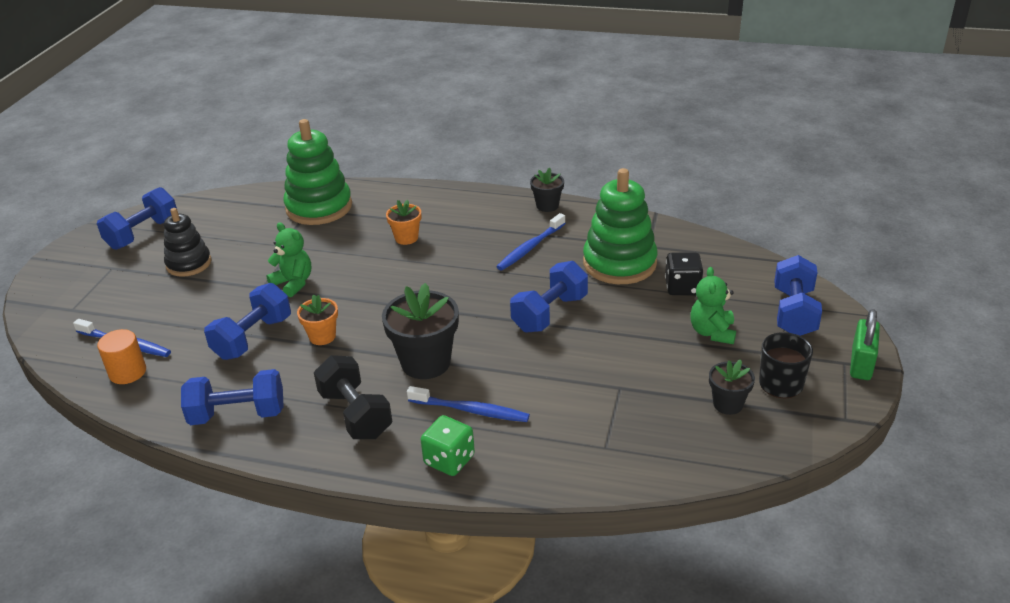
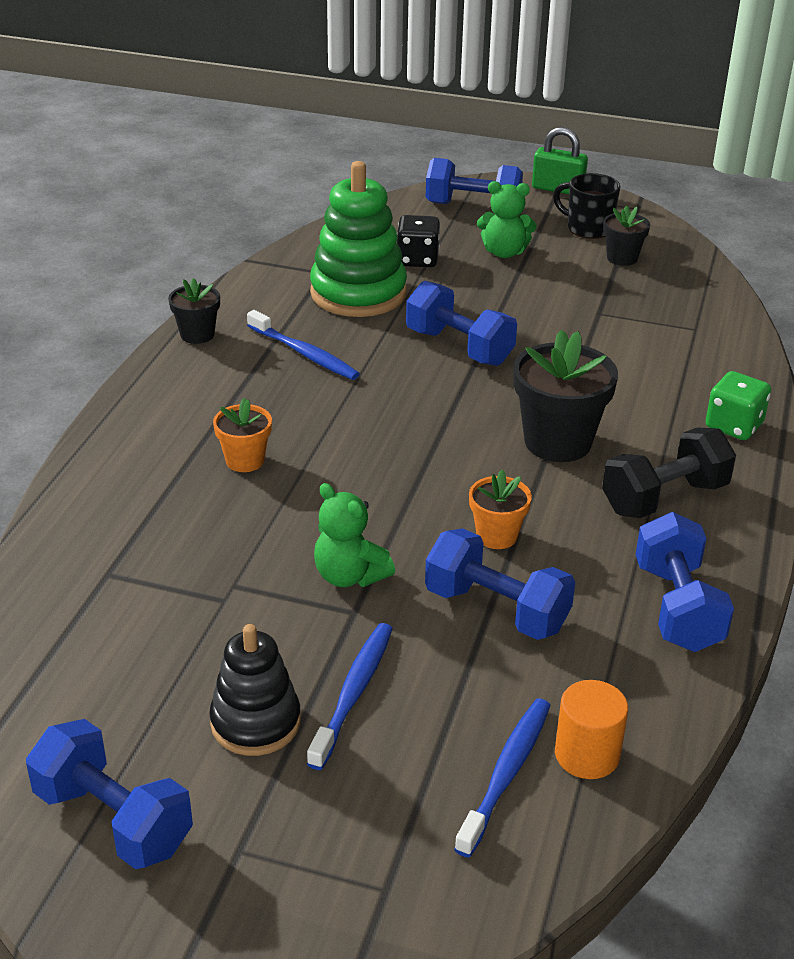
camera: 90 degrees left, 0 degrees up
(293, 283) = (349, 576): green teddy bear -> green teddy bear turned 90 degrees counterclockwise
(319, 207) = (107, 561): green stacking toy -> none
(470, 410) = (647, 410): blue toothbrush -> blue toothbrush (353, 694)

